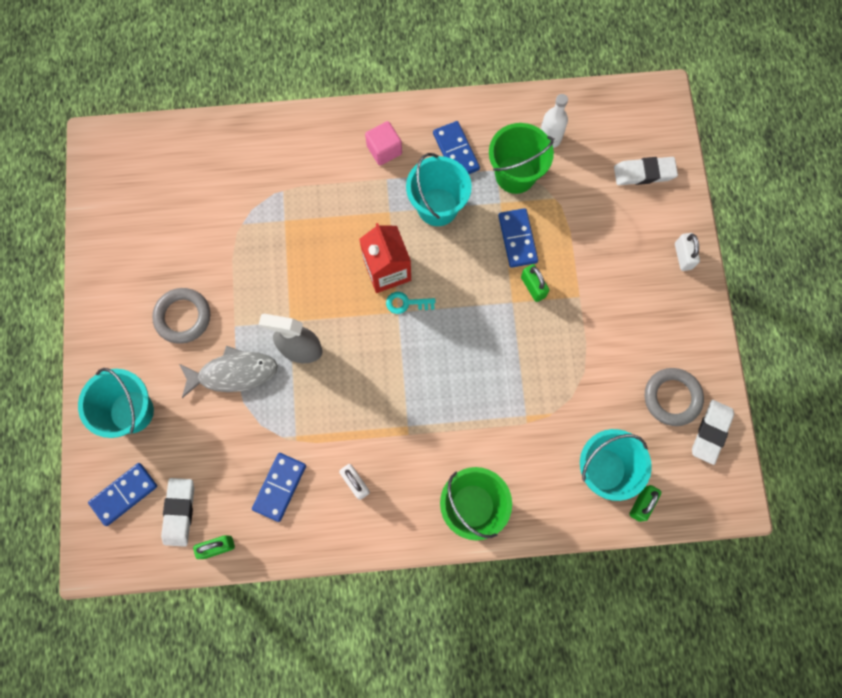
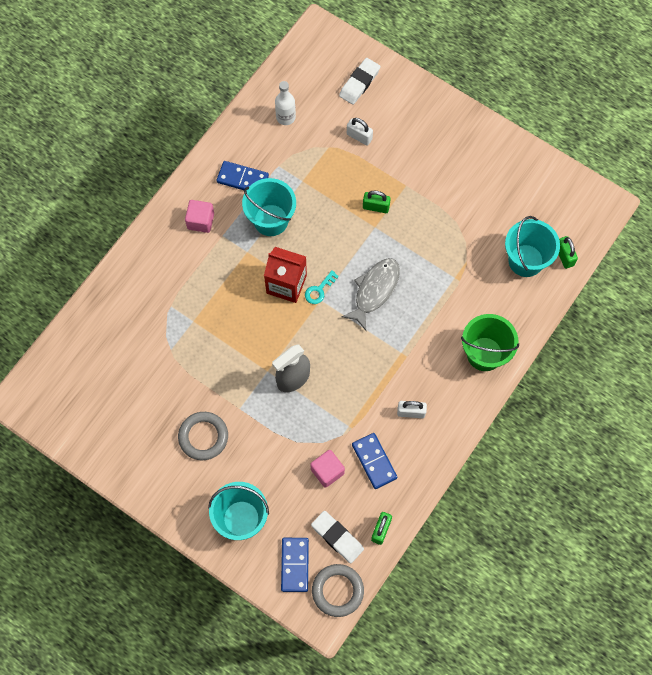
camera: 50 degrees left, 5 degrees down
(233, 373) = (272, 433): grey fish -> grey fish (374, 291)
(236, 452) = (327, 471): none -> pink cube
(515, 175) = (291, 157): green bucket -> none
(517, 239) = (336, 190): blue domino -> none
(672, 397) = (515, 186): grey ring -> grey ring (337, 591)
(683, 256) = (433, 106): white padlock -> white padlock (359, 137)
(711, 432) = (554, 182): white eraser -> none

